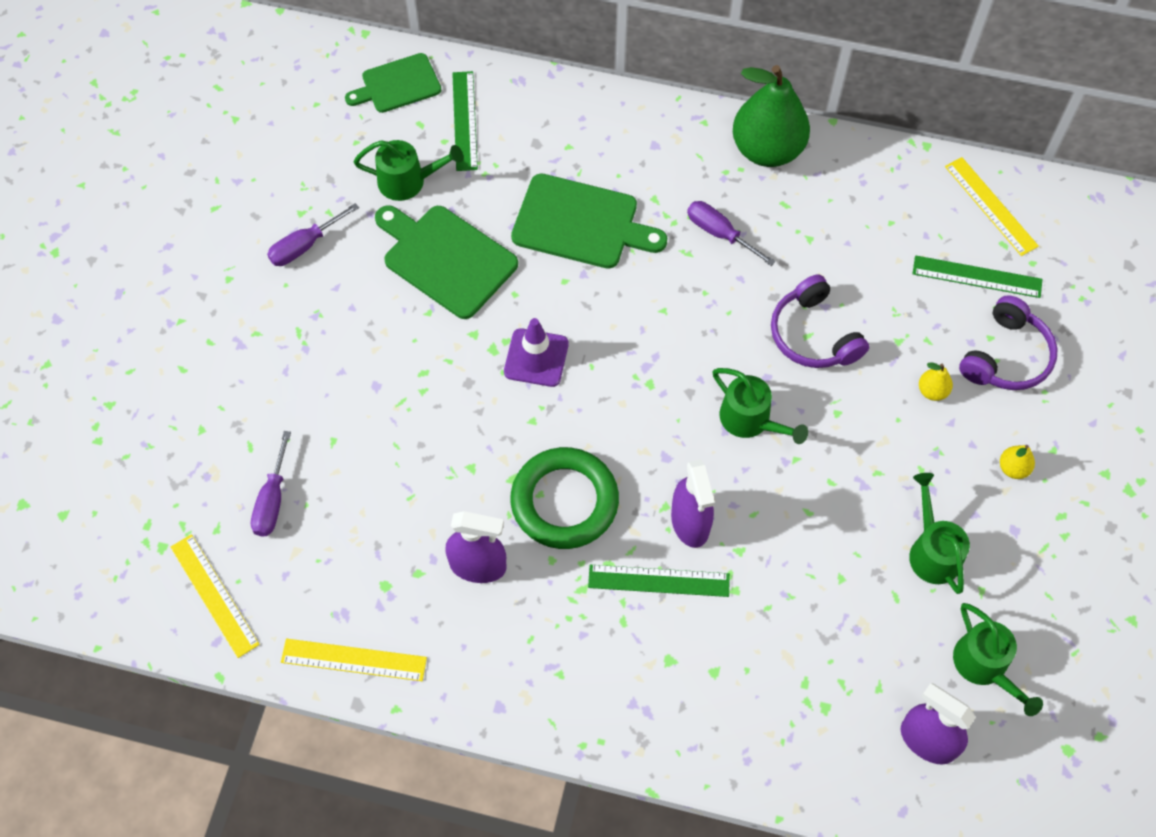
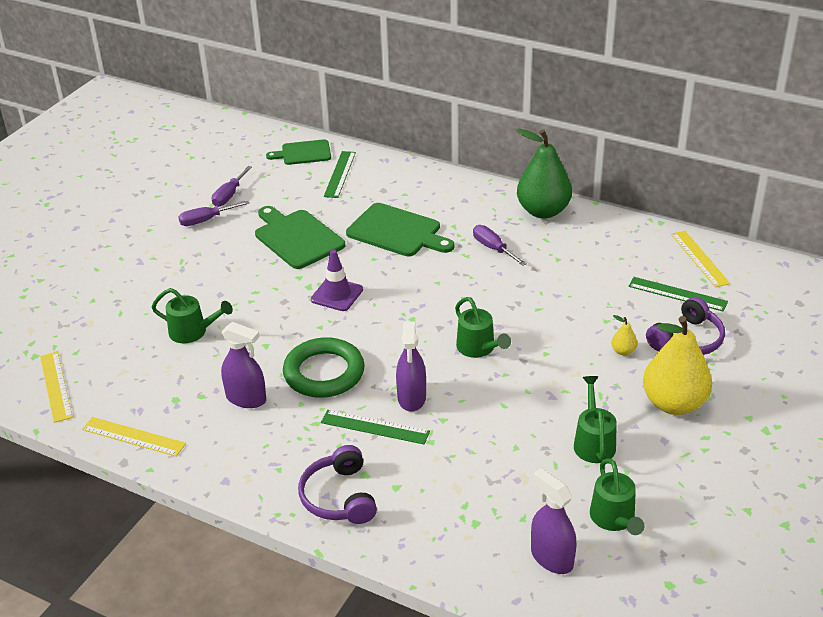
camera: 15 degrees right, 25 degrees down
(272, 500) = (121, 342): purple screwdriver -> purple screwdriver (229, 195)
(408, 181) = (289, 198): green watering can -> green watering can (193, 332)
(813, 335) = (542, 309): purple headphones -> purple headphones (339, 497)
(1013, 468) = (673, 403): yellow pear -> yellow pear, size x2.47

